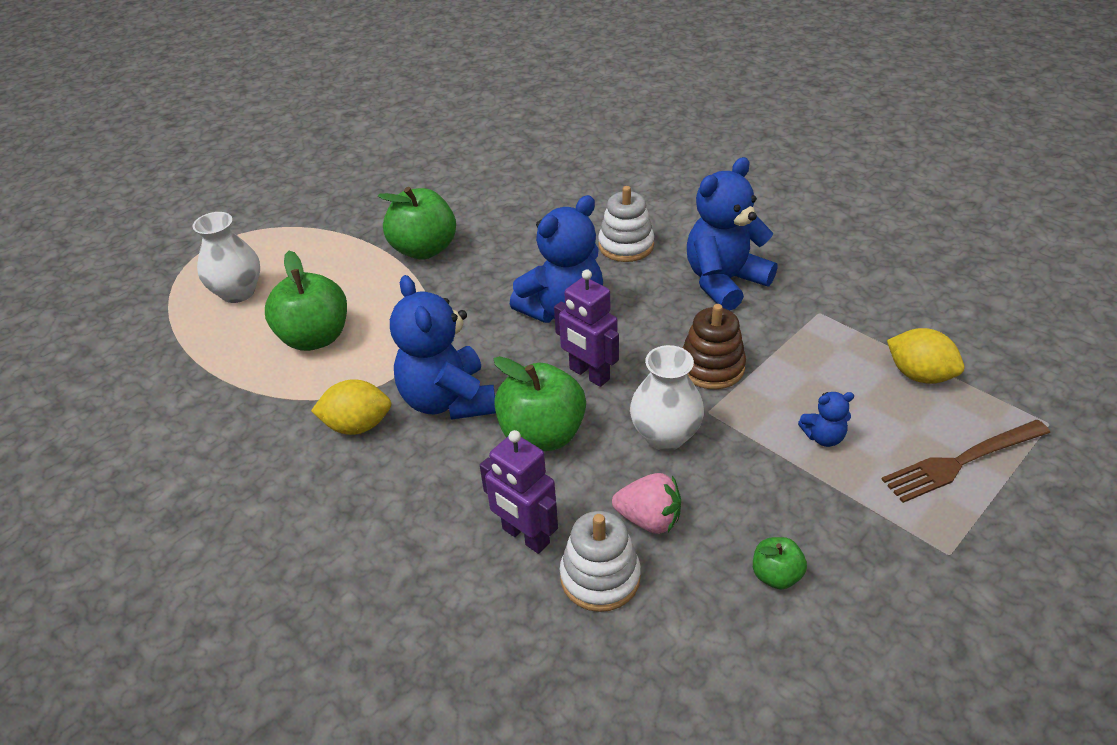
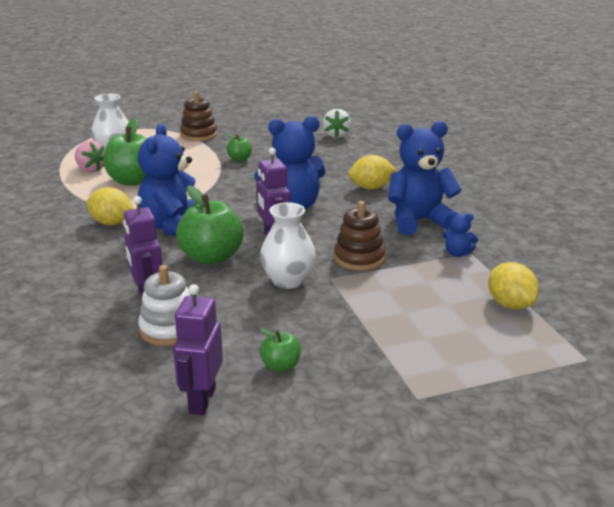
camera: 25 degrees right, 15 degrees down
(329, 222) = (199, 135): none -> brown stacking toy
(424, 249) = (240, 159): green apple -> green apple, size x0.50
(508, 168) = (336, 135): none -> white strawberry
(626, 246) = (371, 188): white stacking toy -> yellow lemon
(649, 519) = (230, 314): pink strawberry -> pink strawberry (90, 169)
(739, 672) = (201, 400): none -> purple robot
(823, 437) = (397, 313): blue teddy bear -> blue teddy bear (457, 253)
(961, 461) = (487, 357): brown fork -> none

